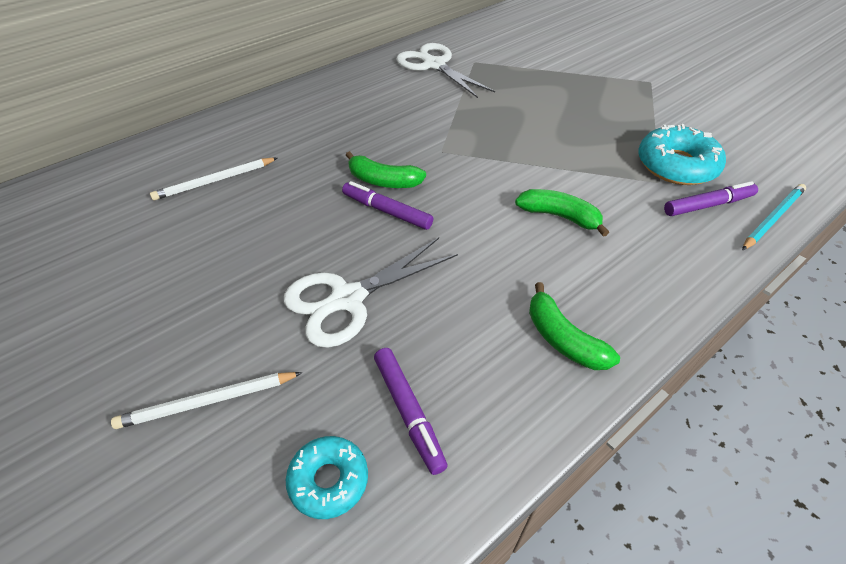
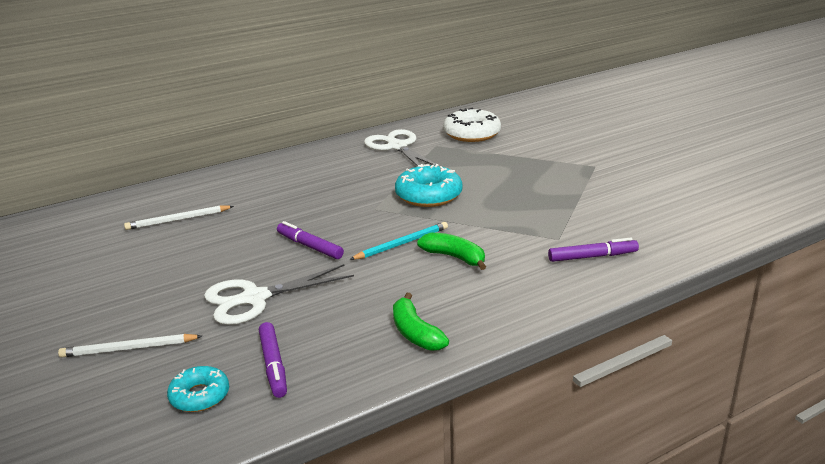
camera: 10 degrees right, 20 degrees down
(383, 181) = (315, 226): green banana -> none
(506, 45) = (472, 134): none -> white donut
(676, 165) = (581, 228): turquoise donut -> turquoise donut (428, 195)
(772, 218) = (646, 268): turquoise pencil -> turquoise pencil (402, 244)

